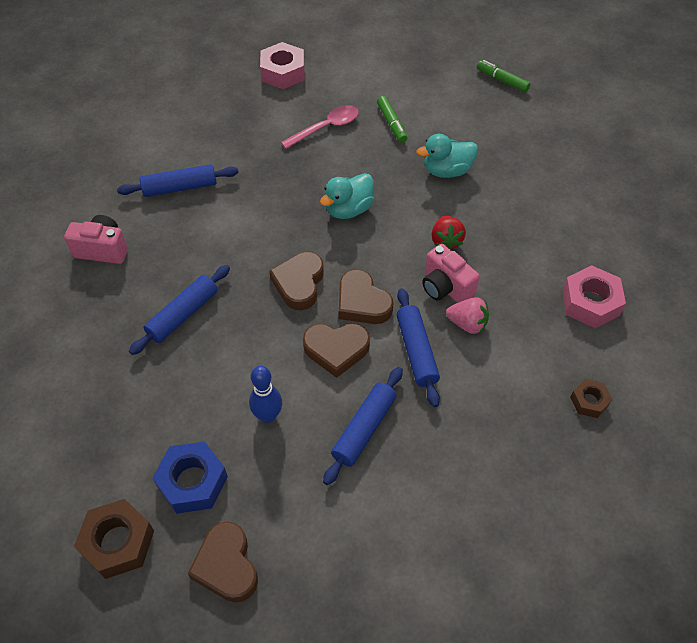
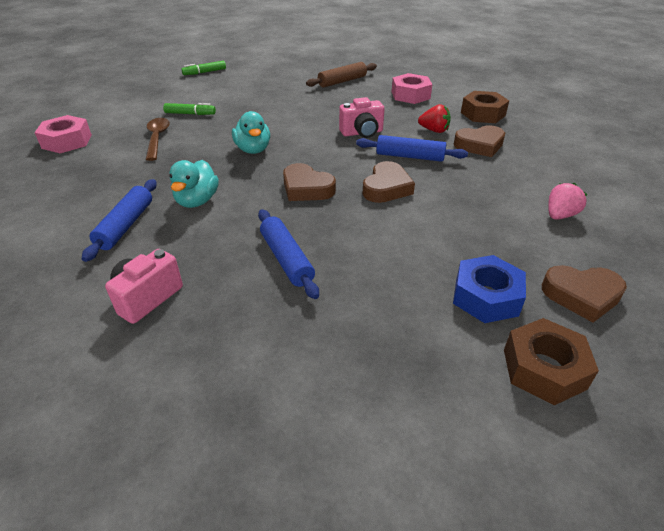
camera: 65 degrees left, 15 degrees down
(268, 415) = (433, 236): blue bowling pin -> none
(325, 128) = (157, 138): pink spoon -> brown spoon
(362, 303) = (349, 166): brown heart -> brown heart (479, 145)
(364, 429) = (467, 194): blue rolling pin -> none
(446, 241) = (321, 123): red strawberry -> red strawberry (434, 130)
(447, 170) = (259, 107): turquoise duck -> turquoise duck (197, 201)
(467, 324) = (399, 133): pink strawberry -> pink strawberry (560, 215)
(578, 216) = (342, 81): none -> brown rolling pin
(589, 401) = (483, 114): brown nut -> brown nut, size x1.73

